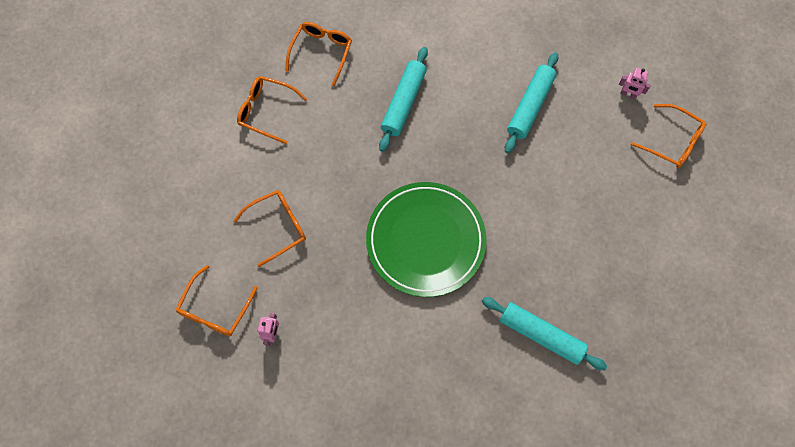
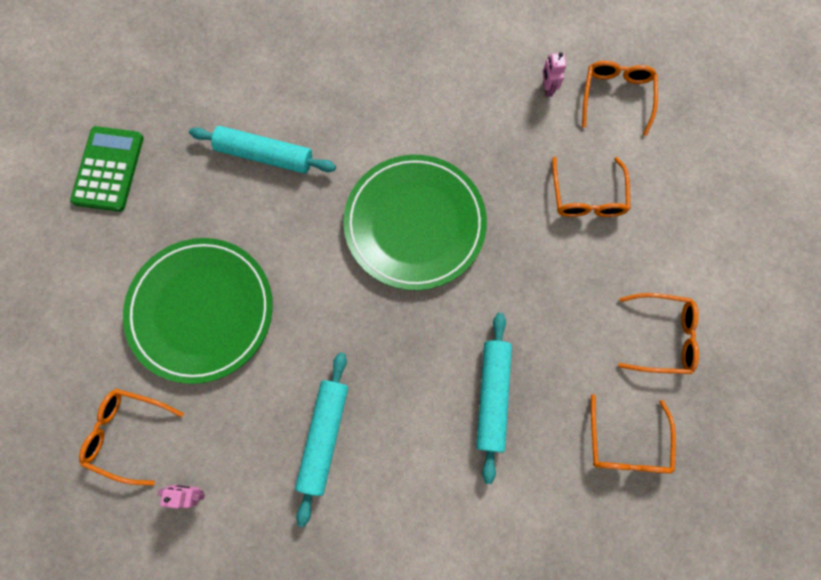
camera: 165 degrees right, 5 degrees up
(277, 227) = (587, 196): orange glasses -> orange glasses turned 45 degrees counterclockwise
(610, 215) = (201, 311): none -> green plate
(683, 358) = (108, 169): none -> green calculator

